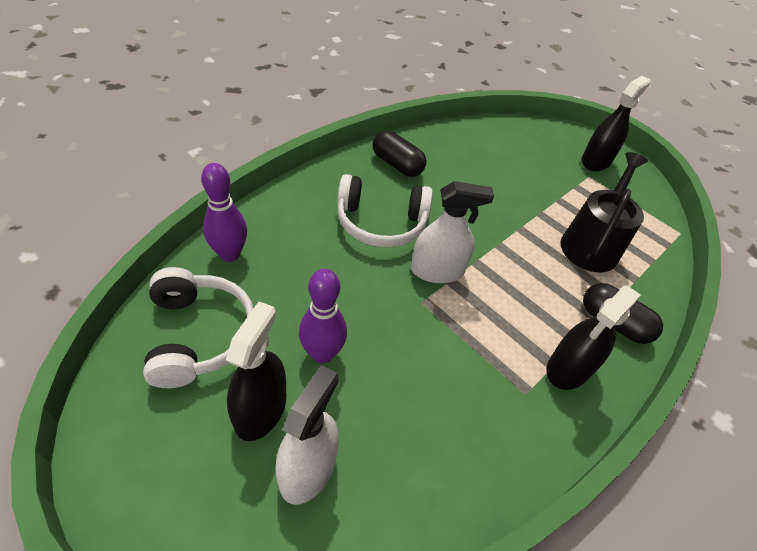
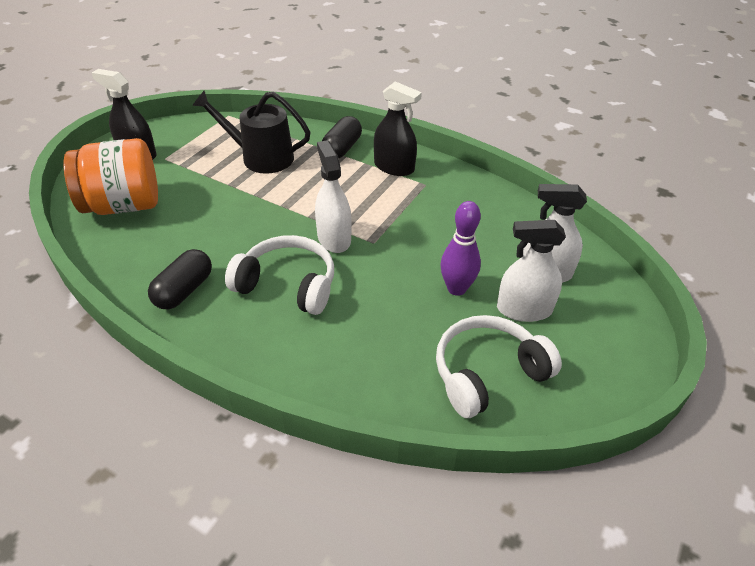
camera: 100 degrees left, 5 degrees down
(230, 254) = (384, 389): purple bowling pin -> none
(260, 409) = (524, 309): black spray bottle -> white spray bottle
(381, 223) = (288, 284): white headphones -> white headphones turned 60 degrees counterclockwise
(516, 146) = (123, 205): none -> orange jar

